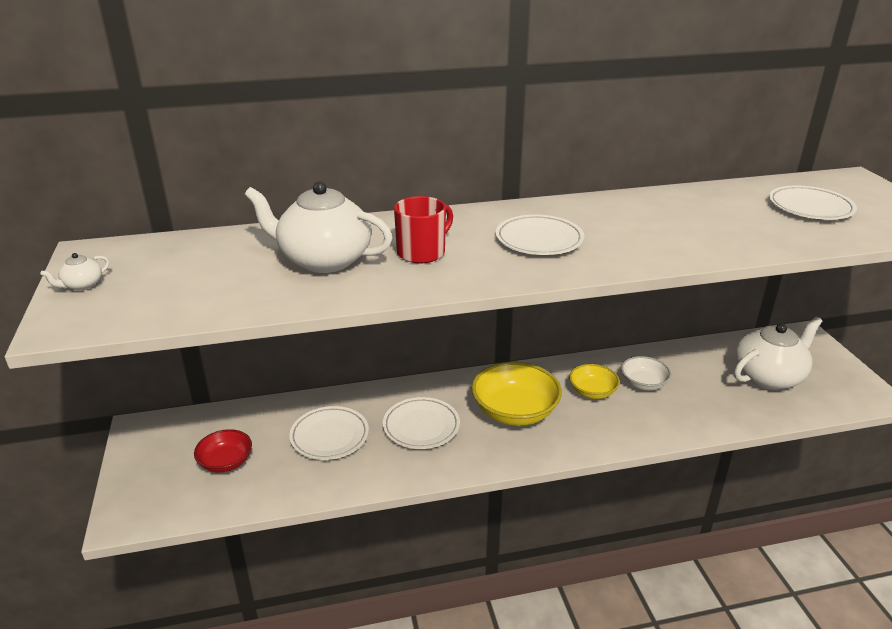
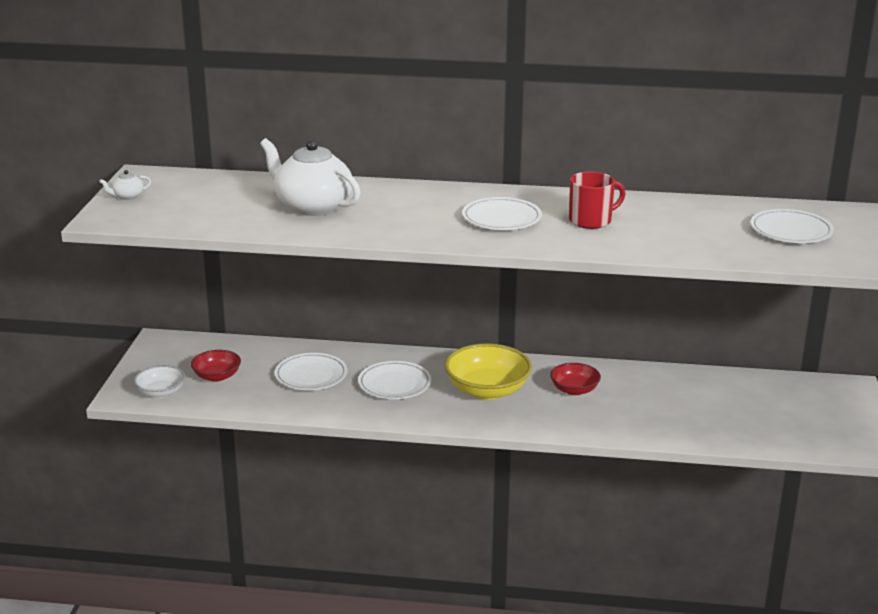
camera: 20 degrees right, 5 degrees down
(422, 252) = (394, 213): red mug -> red mug (591, 221)
(592, 392) = (574, 390): yellow bowl -> red bowl
(643, 383) = (631, 393): white bowl -> white bowl (161, 392)
(768, 376) = (769, 412): white teapot -> none

